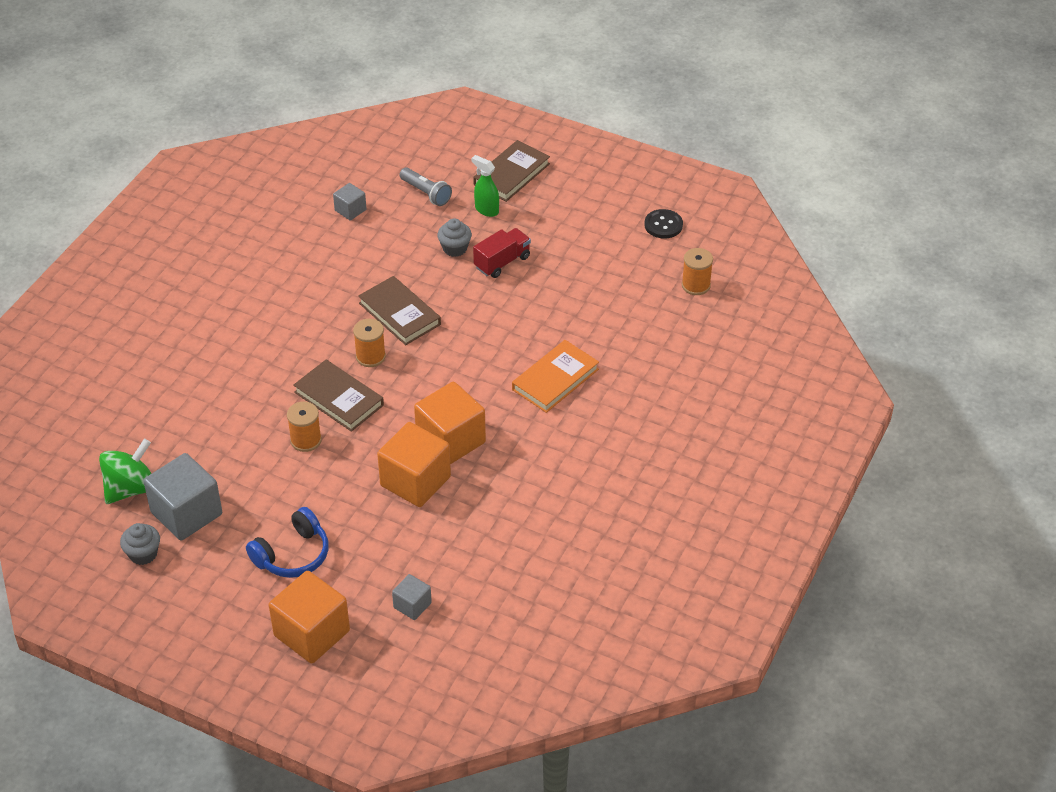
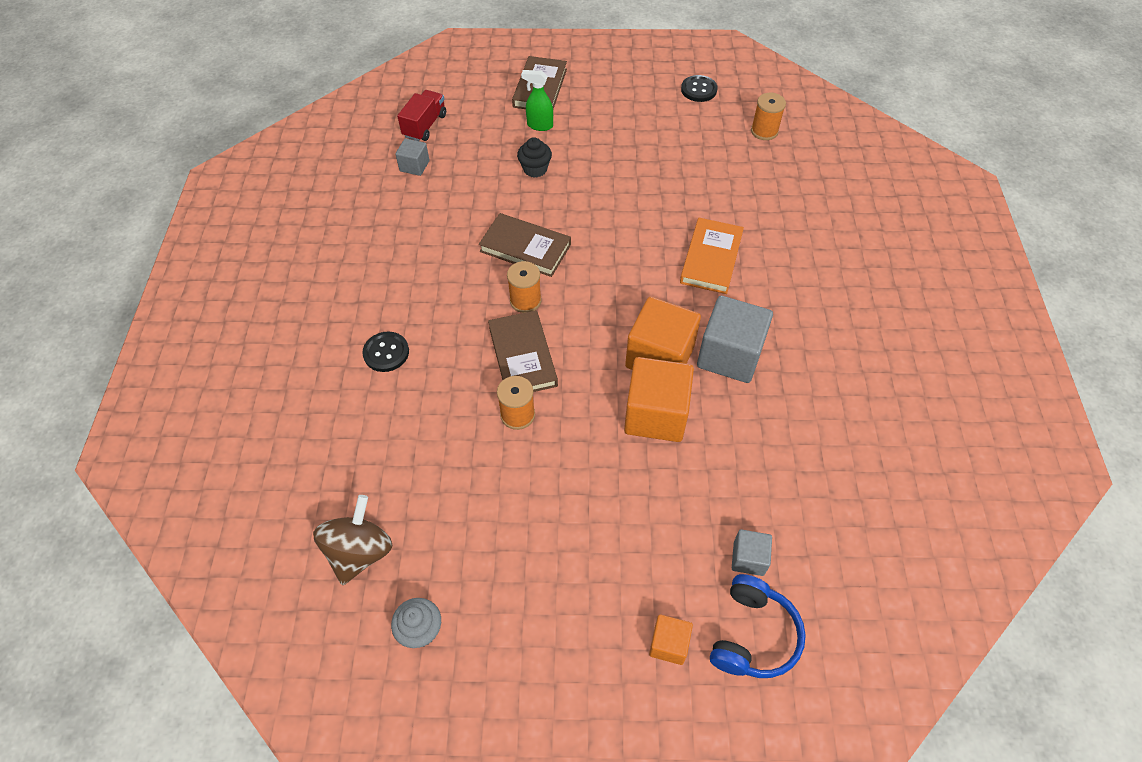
camera: 25 degrees left, 10 degrees up
(130, 488) = (360, 552): green spinning top -> brown spinning top
(186, 513) = (441, 555): grey cube -> grey cube (729, 355)
(233, 356) = (386, 353): none -> black button
(293, 555) = (587, 554): blue headphones -> blue headphones (753, 635)
(312, 633) = (669, 644): orange cube -> orange cube, size x0.51
(339, 399) = (522, 356): brown book -> brown book turned 60 degrees clockwise
(426, 193) = (475, 128): grey flashlight -> none
(455, 248) = (535, 169): grey cupcake -> black cupcake
(502, 262) = (586, 167): red truck -> red truck (425, 126)

